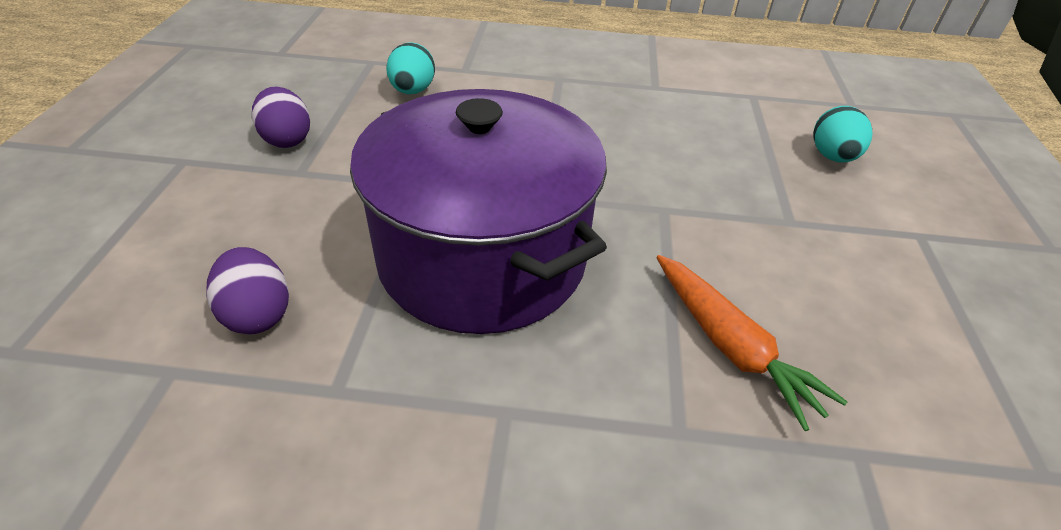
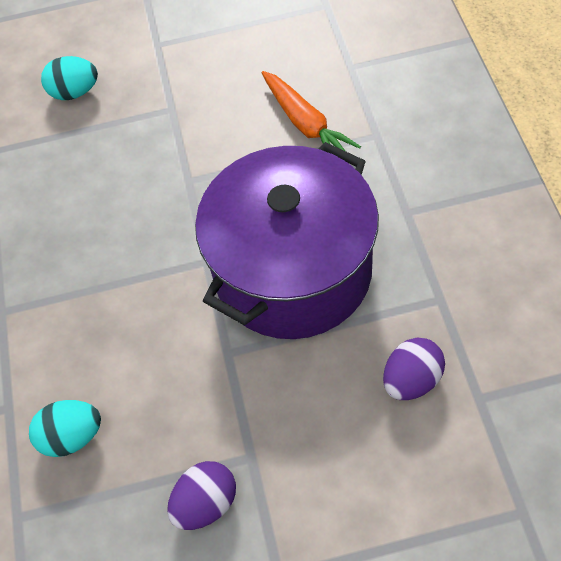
camera: 100 degrees left, 15 degrees up
(730, 346) = (305, 124): orange carrot -> orange carrot turned 105 degrees clockwise

